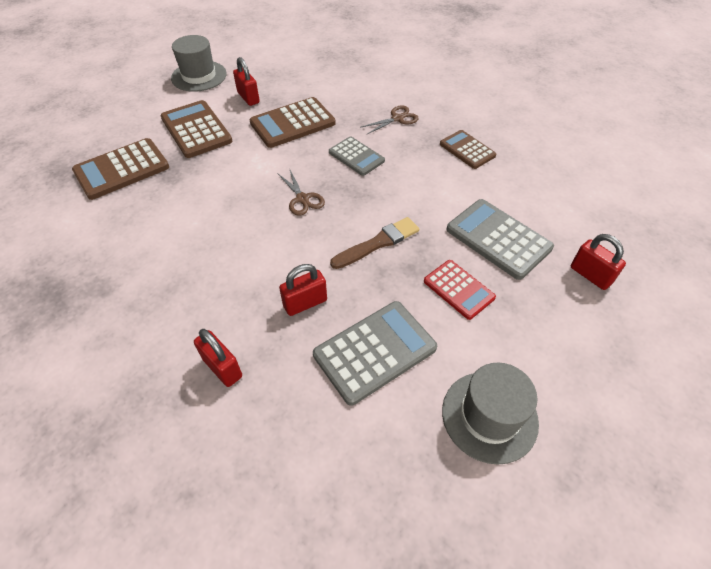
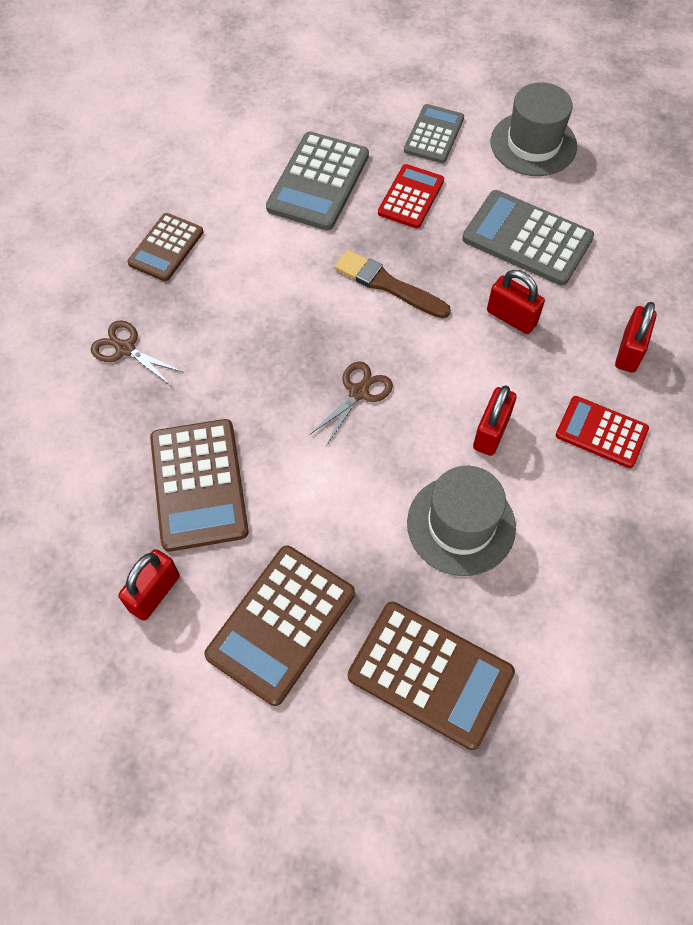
camera: 115 degrees left, 10 degrees up
(176, 311) = (601, 432): none -> red calculator
(199, 76) = (116, 730): grey hat -> grey hat (461, 525)
(292, 123) = (198, 485): brown calculator -> brown calculator turned 45 degrees clockwise
(356, 156) = (241, 366): grey calculator -> grey calculator (434, 134)
(590, 275) = (329, 104): red padlock -> red padlock (491, 432)

